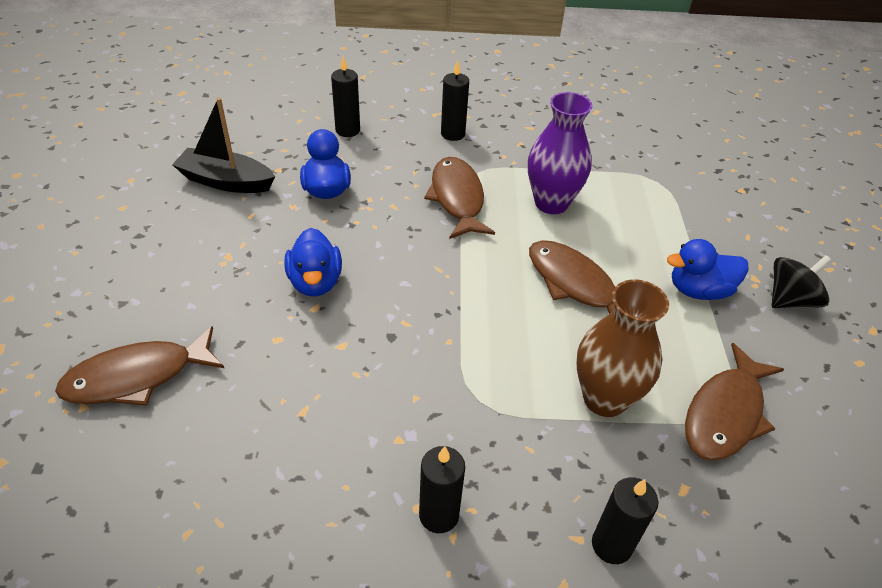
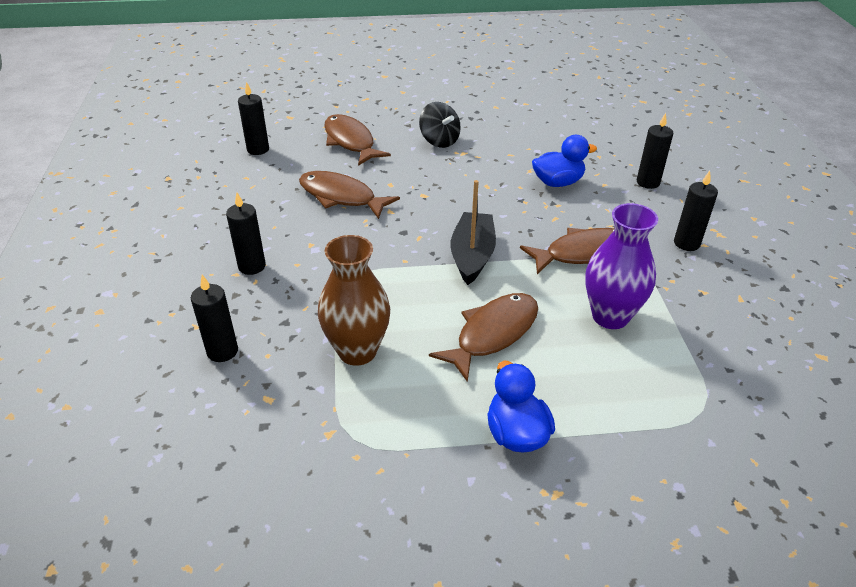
camera: 85 degrees right, 5 degrees down
(97, 516) = (258, 149): none -> black candle
(226, 181) = (543, 138): black boat -> black boat (472, 256)
(315, 282) = (449, 191): blue duck -> none
(725, 413) = (349, 437): brown fish -> brown fish (341, 197)
(790, 300) = (529, 526): black spinning top -> black spinning top (439, 141)

